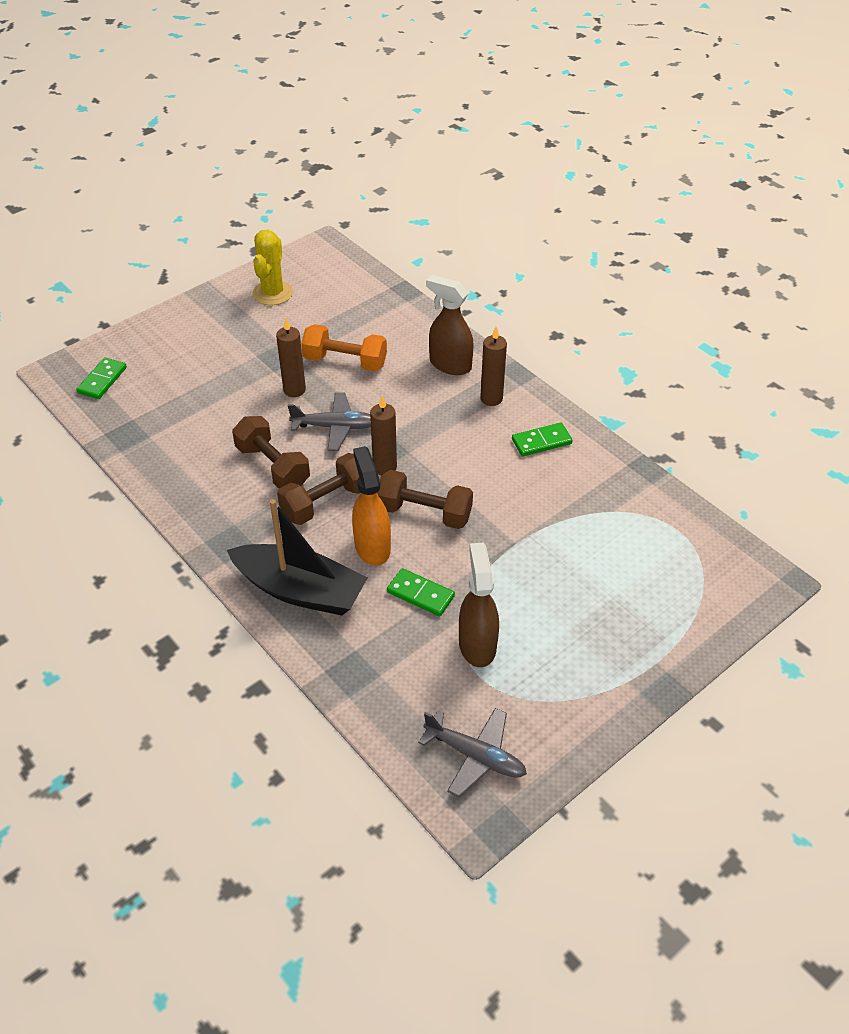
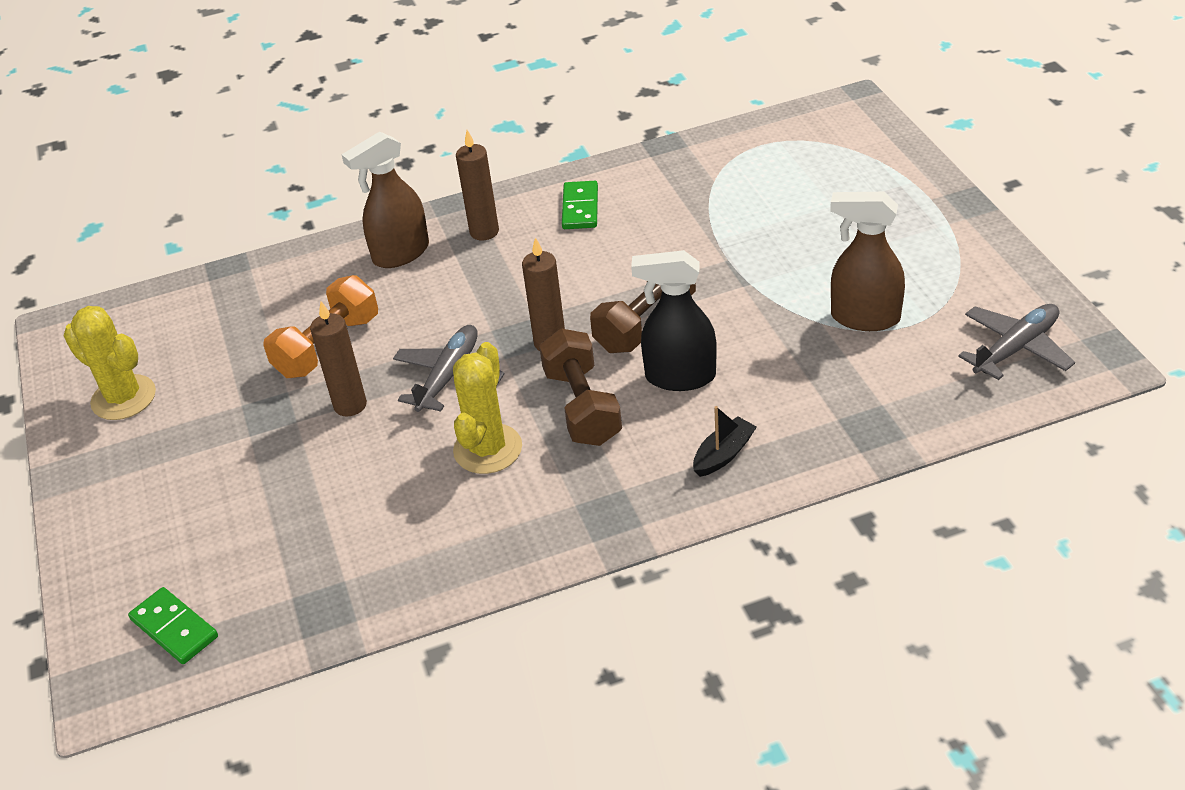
camera: 65 degrees left, 5 degrees down
(273, 466) = (488, 449): brown dumbbell -> yellow cactus
(300, 590) = (723, 454): black boat -> black boat, size x0.43
(372, 546) = (679, 377): orange spray bottle -> black spray bottle
(420, 594) = (773, 349): green domino -> none

